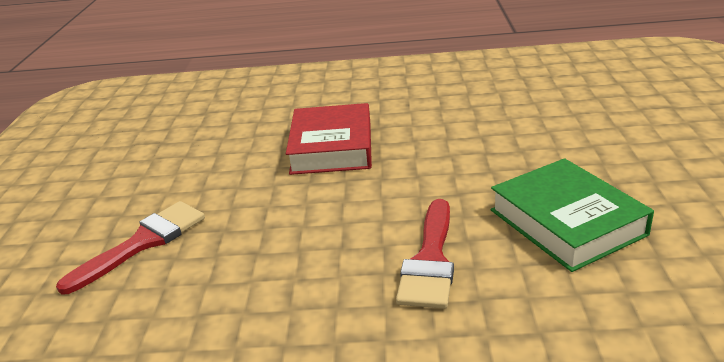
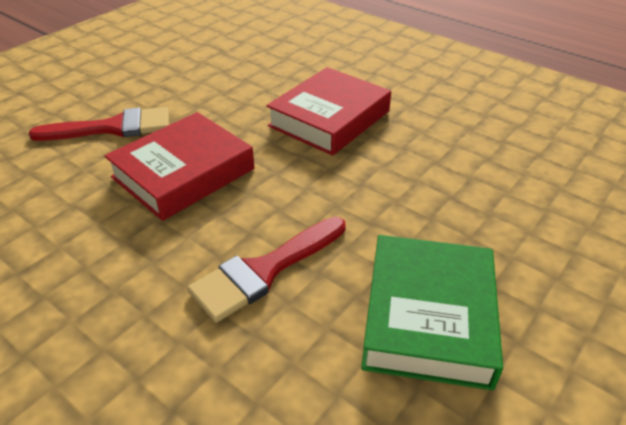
camera: 35 degrees right, 10 degrees up
(267, 239) = (183, 173): none -> red book

